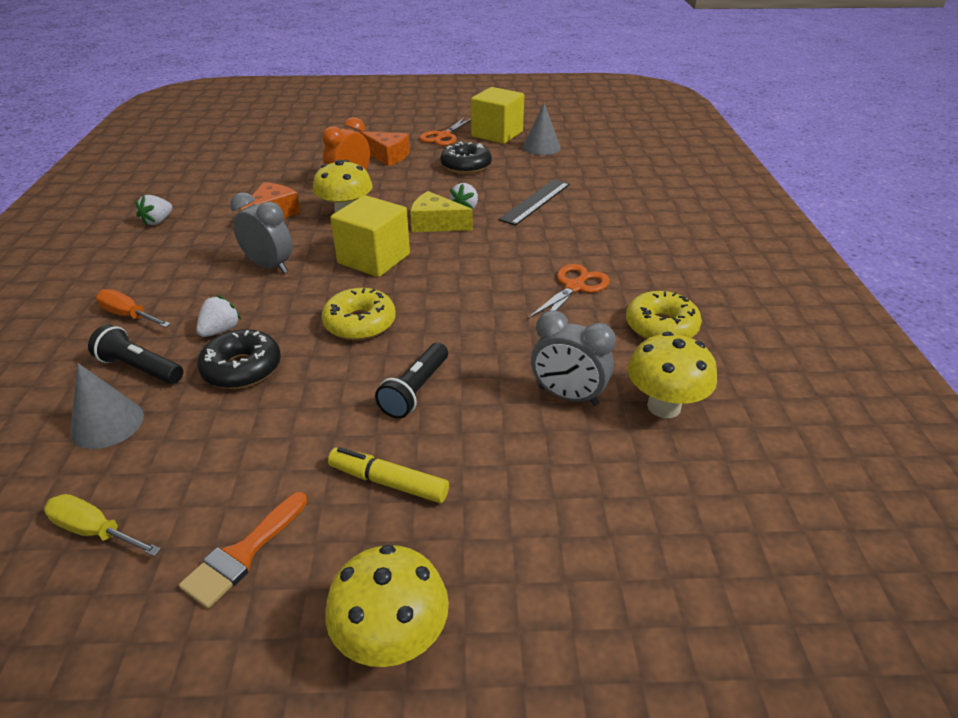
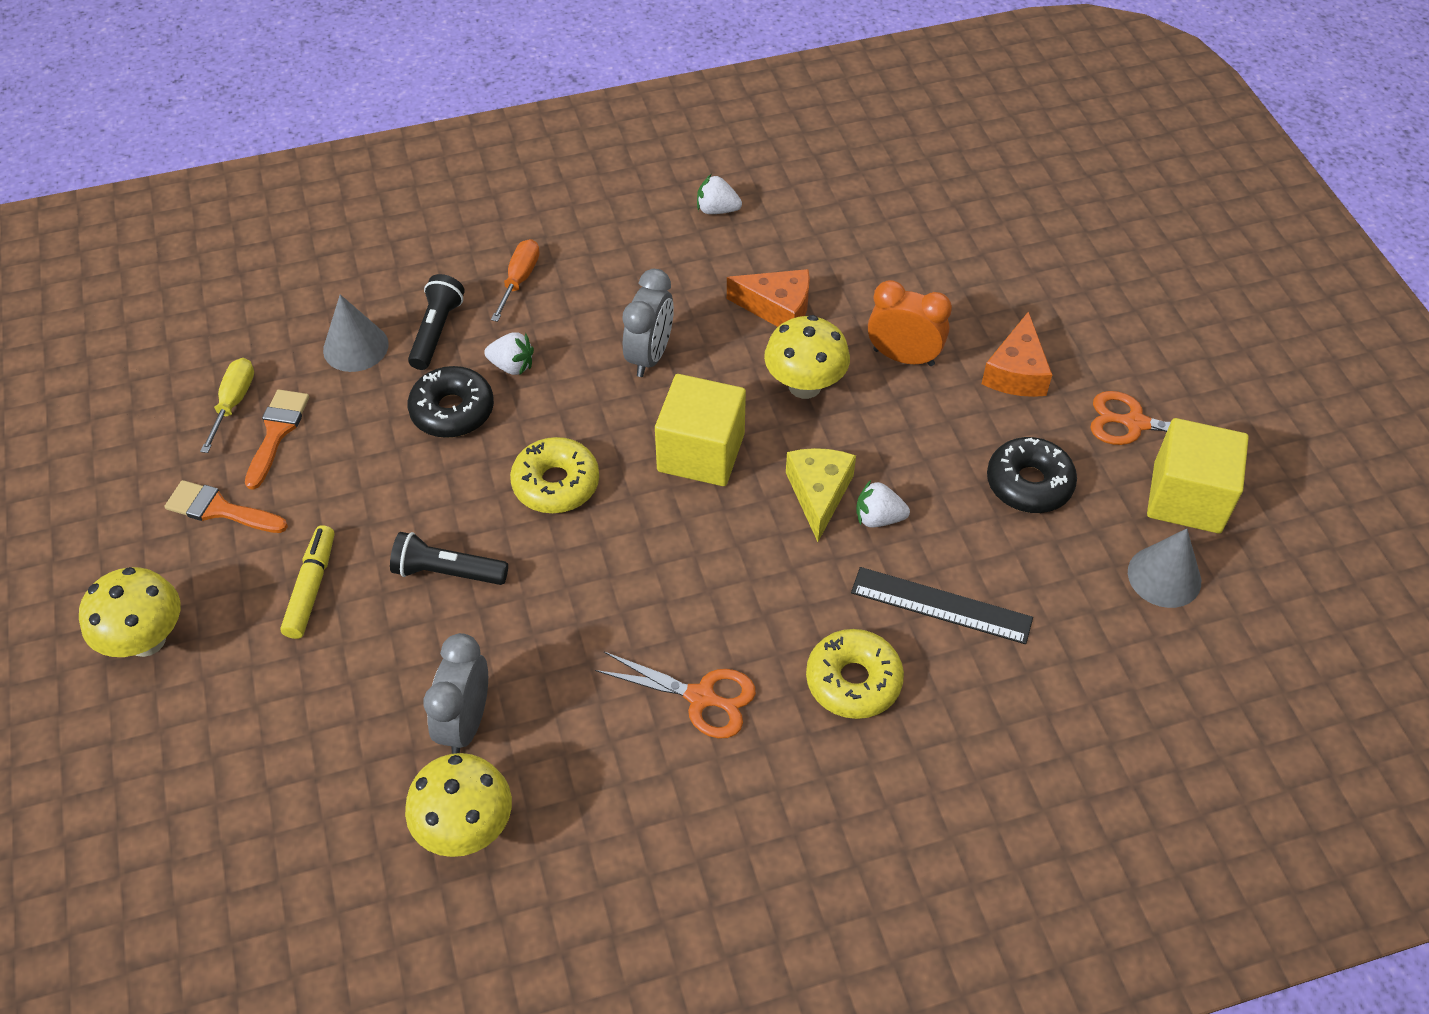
camera: 75 degrees right, 15 degrees up
(170, 495) = (277, 432): none -> orange brush
(661, 327) = (632, 816): yellow donut -> yellow donut (853, 681)

